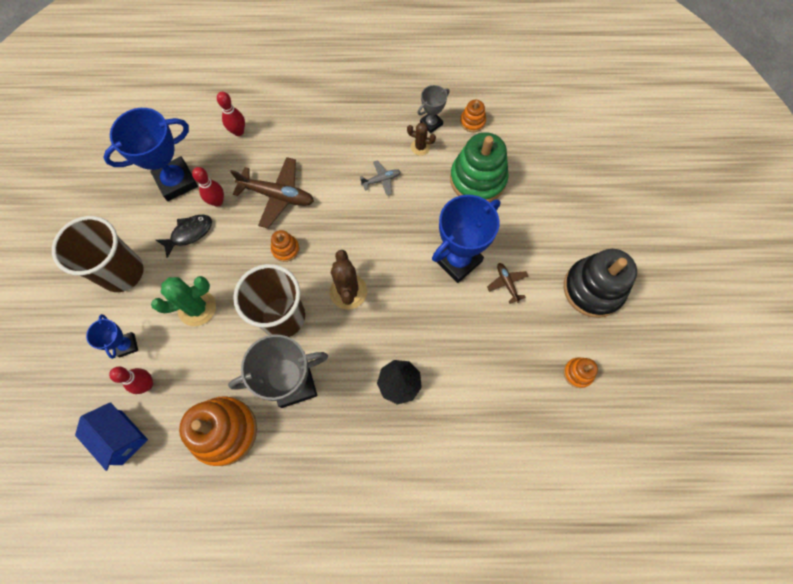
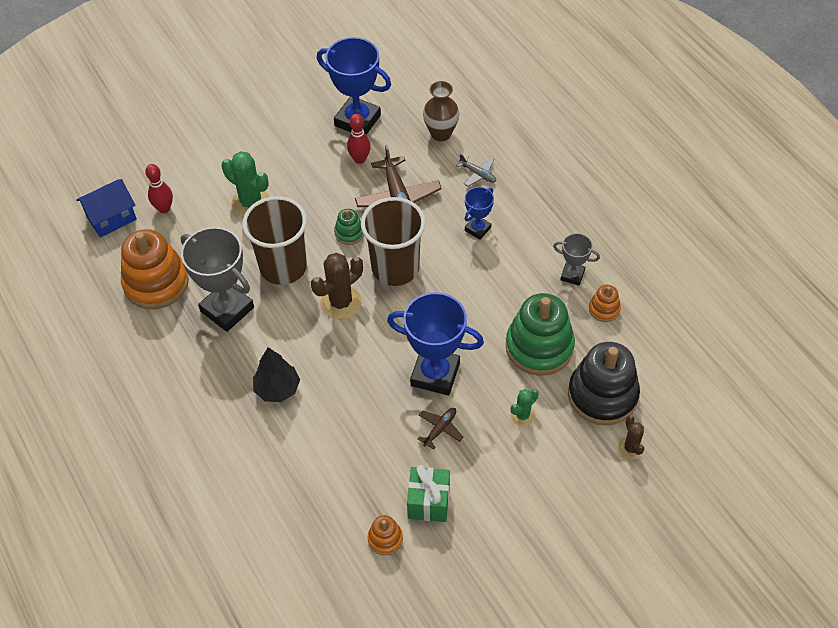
camera: 60 degrees right, 15 degrees down
(121, 437) = (111, 218): blue house -> blue house turned 45 degrees clockwise
(122, 272) = (249, 135): brown cup -> brown cup (395, 268)
(127, 345) = (188, 176): blue trophy -> blue trophy (477, 229)
(189, 233) = (315, 158): black fish -> none
(238, 131) = (441, 134): red bowling pin -> brown vase
(285, 249) = (349, 233): orange stacking toy -> green stacking toy
(381, 180) = (475, 267): grey plane -> grey plane (478, 174)
(420, 147) = (537, 280): brown cactus -> brown cactus (630, 448)
(527, 223) = (522, 415): none -> green cactus
(563, 325) = (428, 502): none -> green gift
(593, 289) = (489, 511): black stacking toy -> black stacking toy (602, 395)

